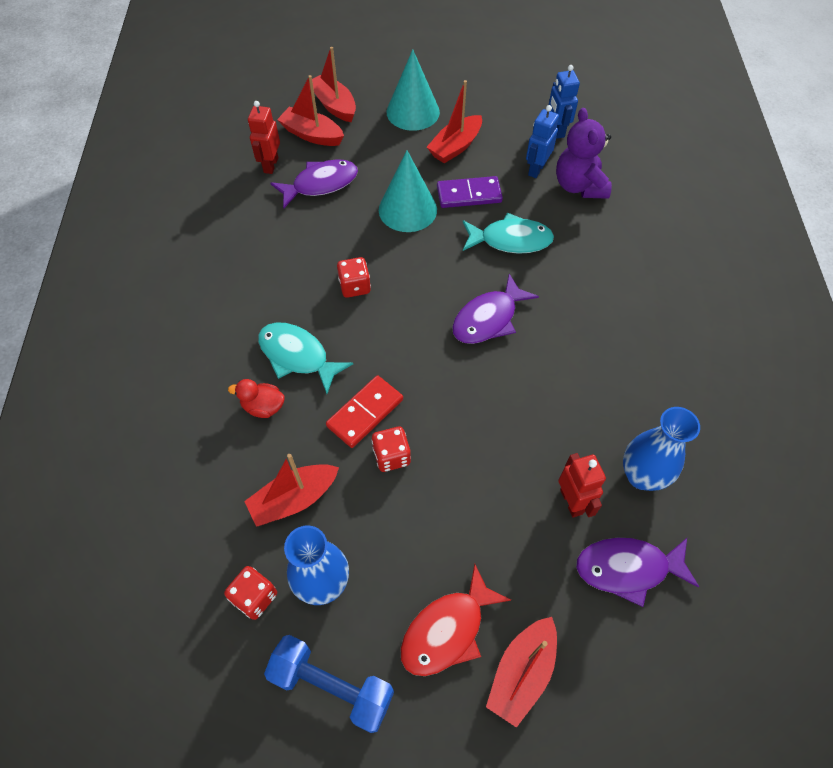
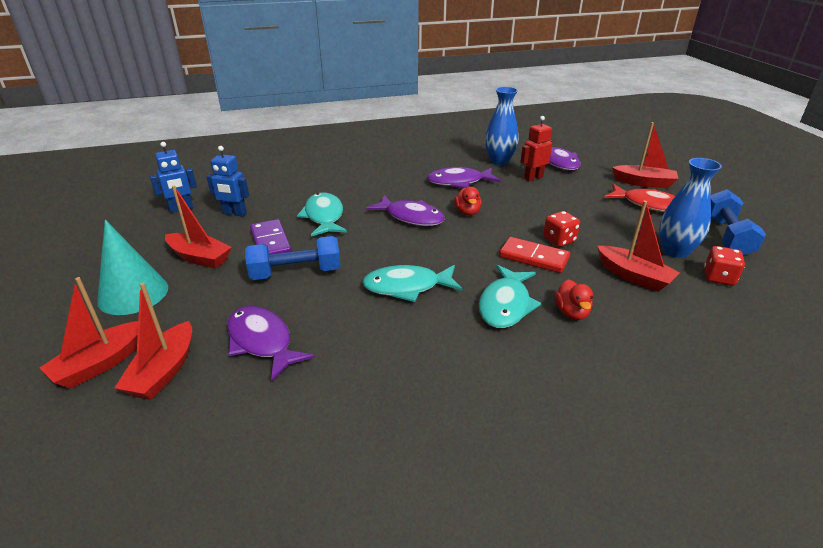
camera: 105 degrees left, 25 degrees down
(270, 165) = (226, 399): red robot -> none
(355, 286) = (407, 287): red dice -> turquoise fish
(407, 209) = (296, 273): turquoise cone -> blue dumbbell
(485, 380) = (467, 212): none -> red duck
(574, 396) = (459, 182): none -> purple fish
(579, 186) = (255, 194): purple teddy bear -> none

